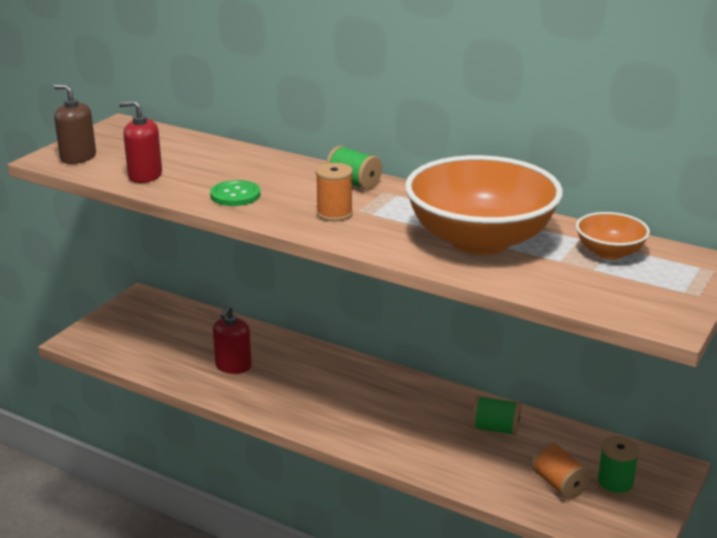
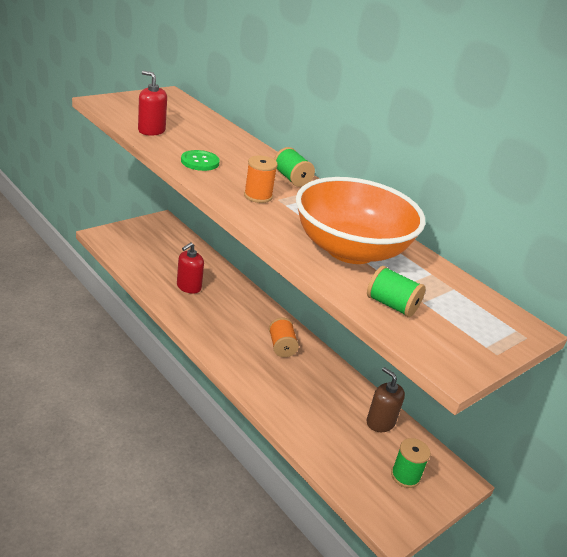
camera: 15 degrees right, 5 degrees up
(78, 157) = (120, 106): brown soap dispenser -> brown soap dispenser (380, 422)
(495, 429) = (341, 397): green spool -> green spool (392, 305)
(559, 484) = (362, 459): orange spool -> orange spool (281, 346)
(609, 252) = (447, 293): orange bowl -> none

